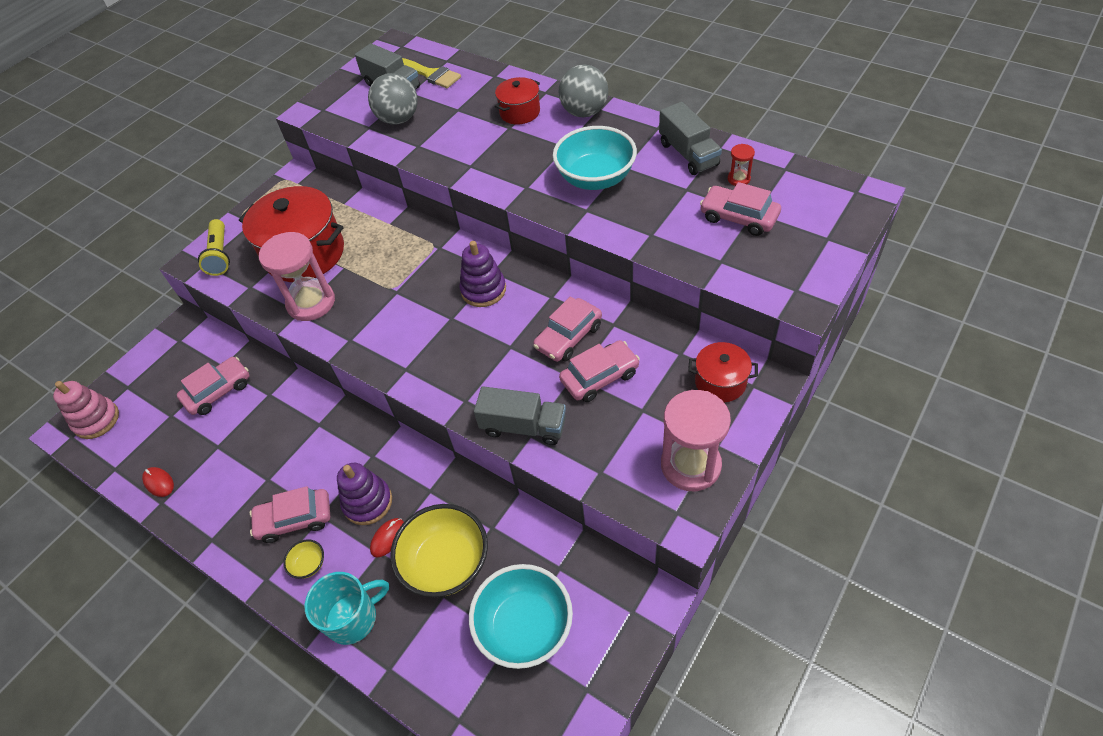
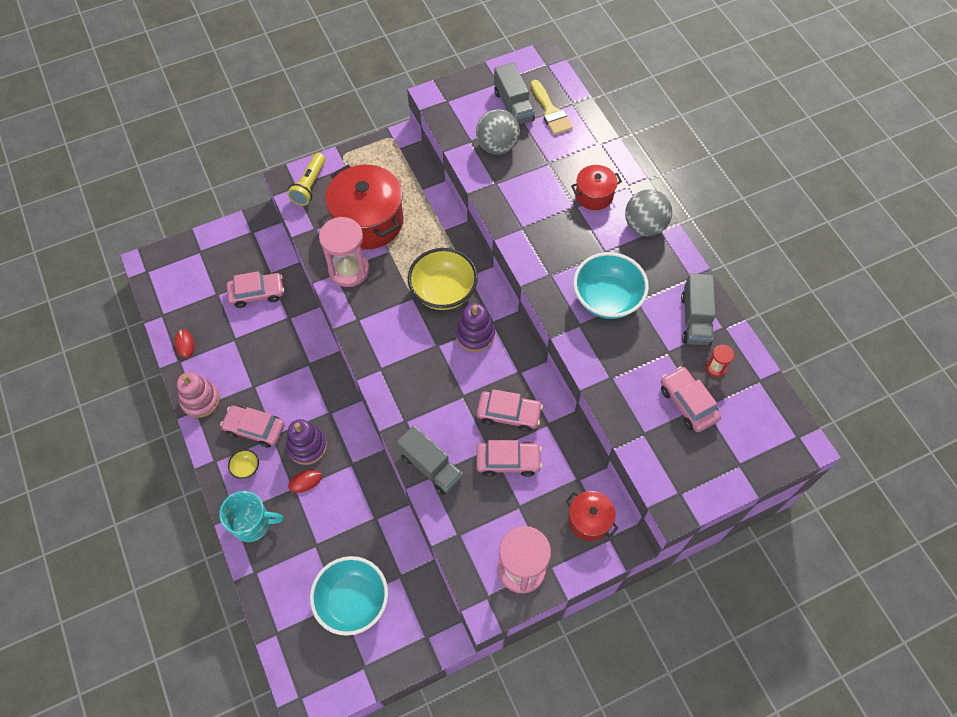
camera: 25 degrees right, 10 degrees up
(96, 420) = (168, 267): pink stacking toy -> pink stacking toy (200, 400)
(446, 563) = (331, 524): yellow bowl -> yellow bowl (443, 291)
(568, 337) = (509, 414): pink car -> pink car turned 150 degrees counterclockwise

